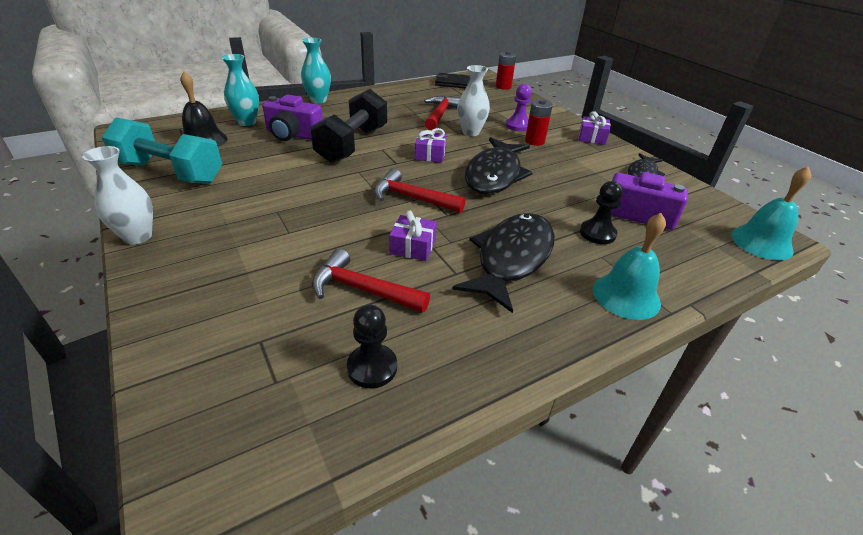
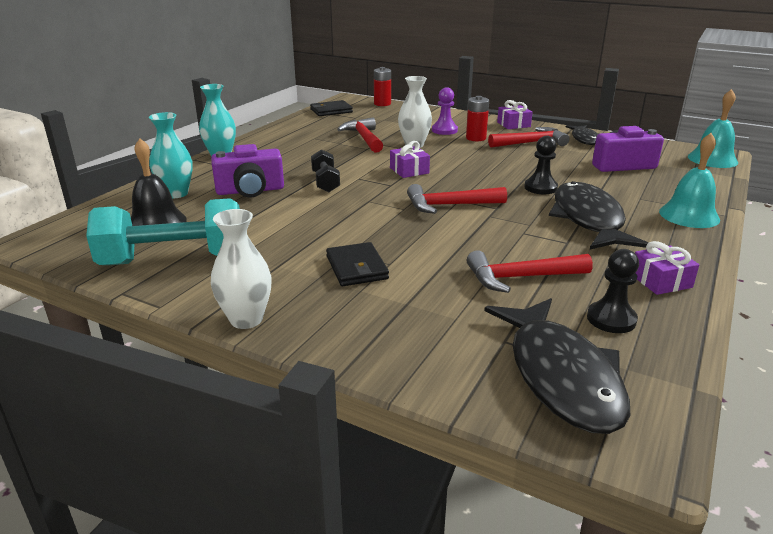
camera: 30 degrees left, 10 degrees down
(262, 226) = (356, 268): none -> black wallet
(353, 144) = (325, 182): black dumbbell -> black dumbbell, size x0.53
(413, 247) = (508, 237): purple gift -> purple gift (660, 281)
(494, 175) = (485, 170): black fish -> black fish (561, 376)
(580, 161) = (531, 143): none -> red hammer
(597, 233) = (616, 185): black pawn -> black pawn (540, 188)

